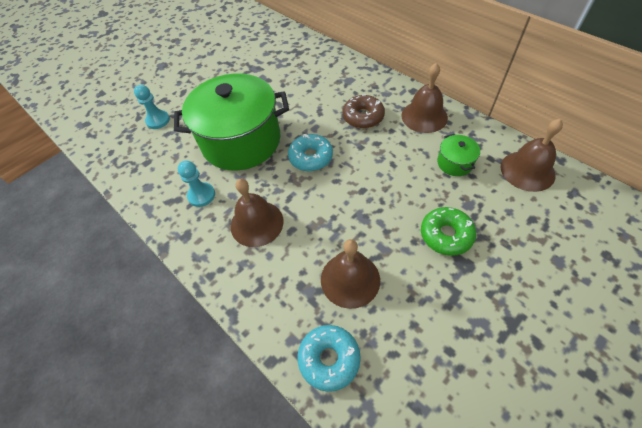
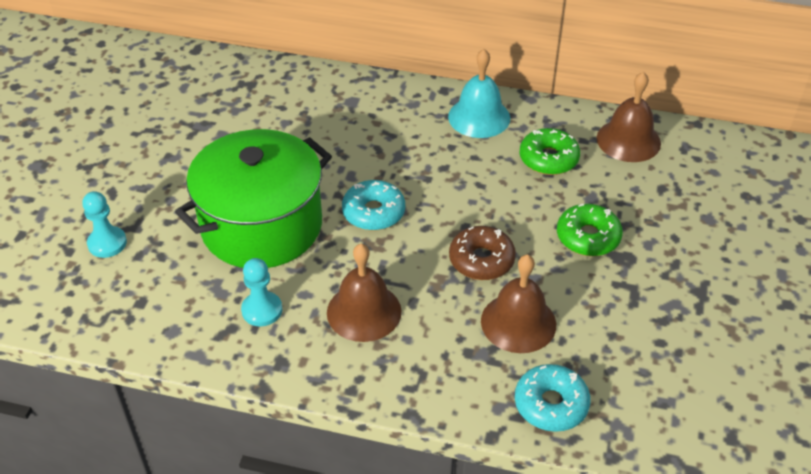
camera: 35 degrees left, 10 degrees down
(363, 117) = (404, 142): brown donut -> brown donut (481, 260)
(424, 116) = (479, 117): brown bell -> turquoise bell
(454, 163) = (548, 159): green pot -> green donut

